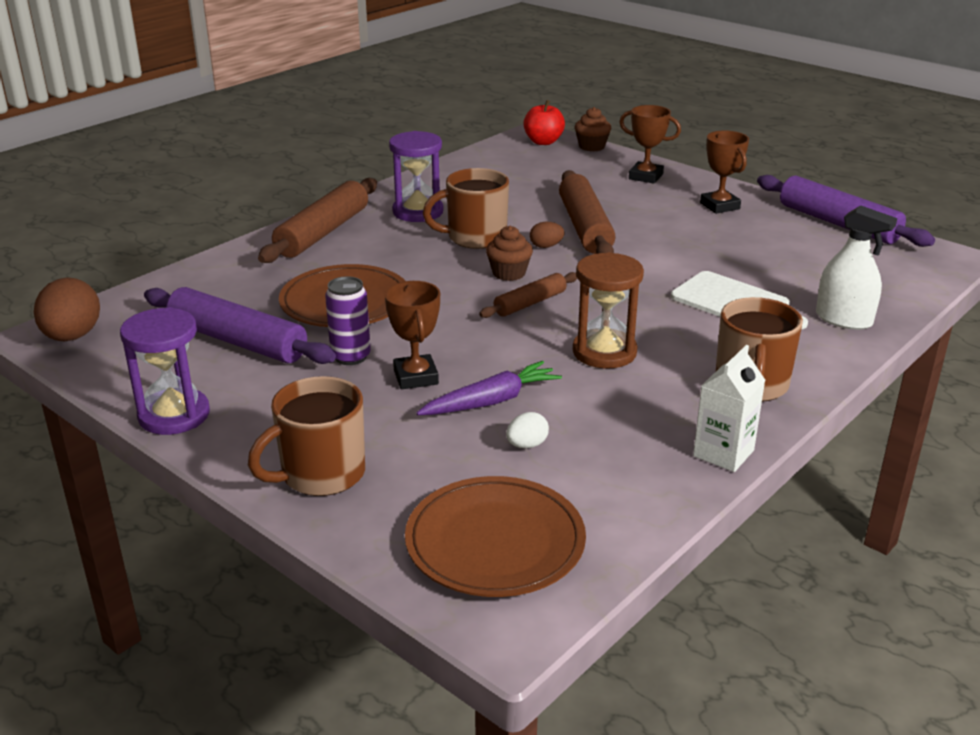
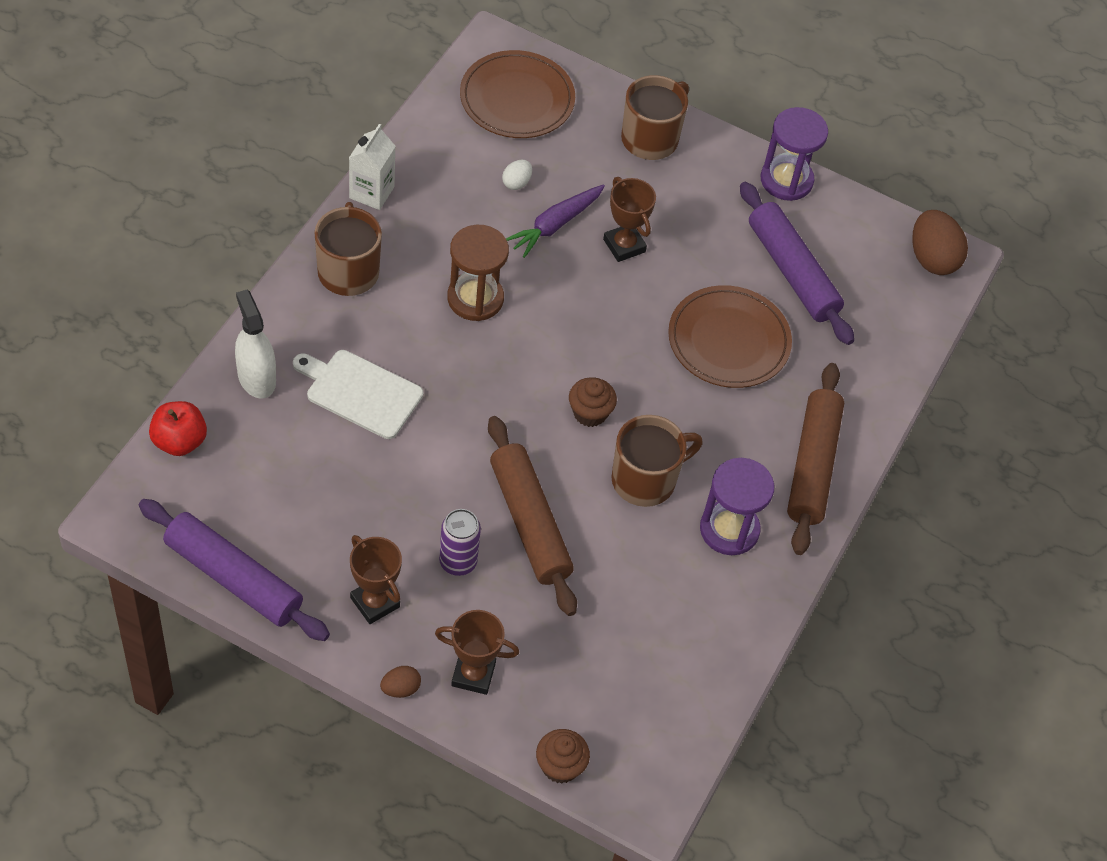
camera: 160 degrees right, 25 degrees up
(238, 341) = (792, 272): purple rolling pin -> purple rolling pin turned 45 degrees clockwise
(350, 357) = (687, 264): purple can -> purple can (458, 562)
(530, 303) = (556, 363): brown rolling pin -> none
(543, 142) = (632, 772): red apple -> red apple (179, 441)
(546, 246) = (564, 472): brown egg -> brown egg (400, 688)
(843, 319) = (256, 378): white spray bottle -> white spray bottle turned 45 degrees clockwise

